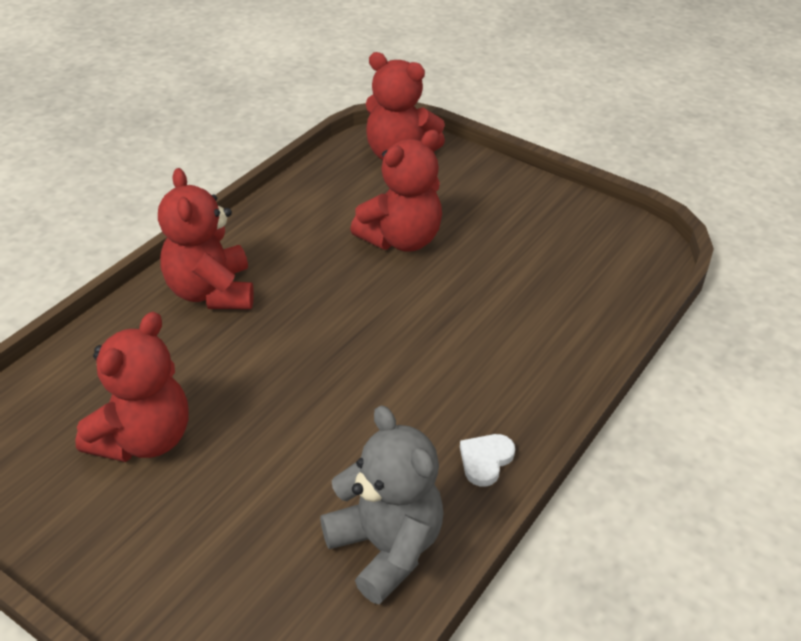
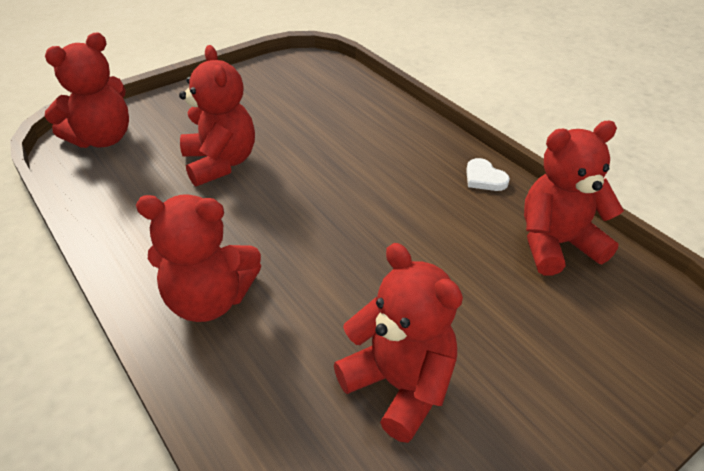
camera: 70 degrees left, 0 degrees up
(386, 547) = (556, 244): grey teddy bear -> red teddy bear

